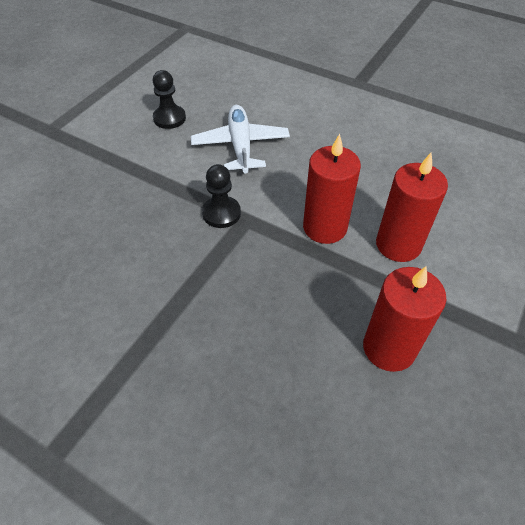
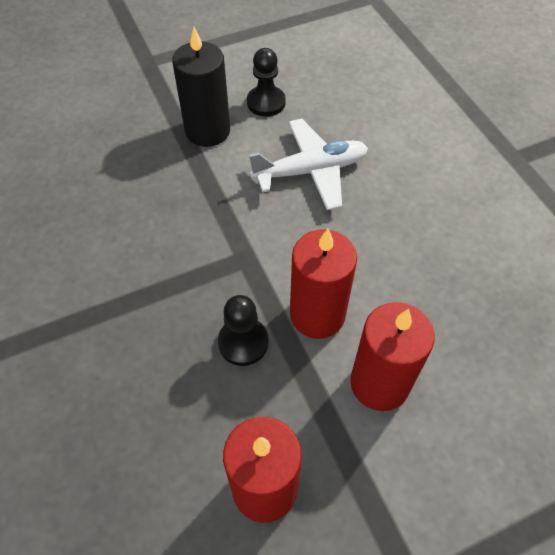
camera: 35 degrees right, 5 degrees up
(142, 154) = (207, 131): none -> black candle
(221, 213) = (228, 238): black pawn -> black pawn (243, 342)
(240, 146) = (310, 171): white plane -> white plane turned 45 degrees clockwise

